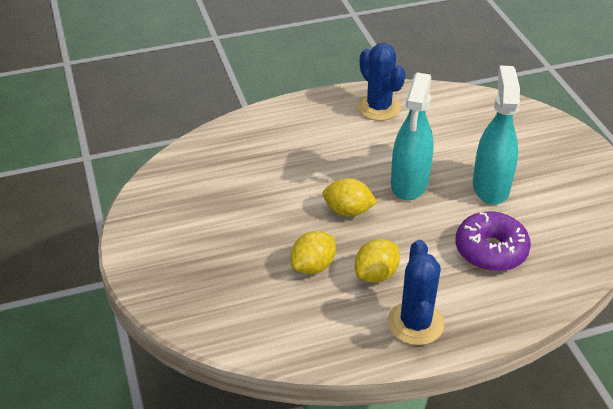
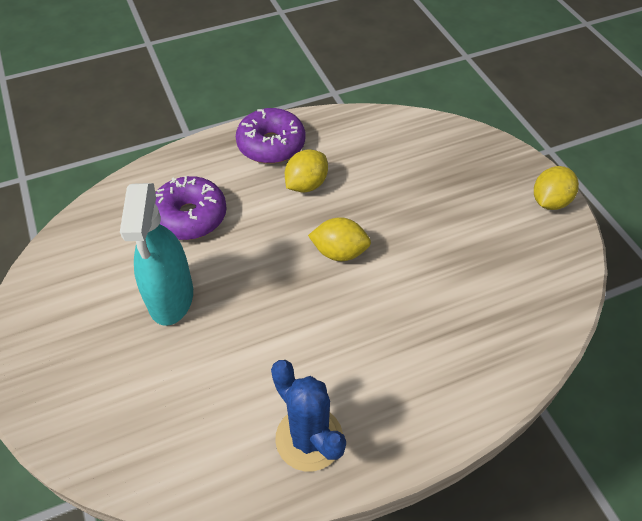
camera: 175 degrees right, 10 degrees up
(313, 266) = (368, 188): yellow lemon -> yellow lemon (549, 201)
(409, 184) = (269, 295): turquoise spray bottle -> none
(415, 323) = (271, 145): blue cactus -> purple donut

